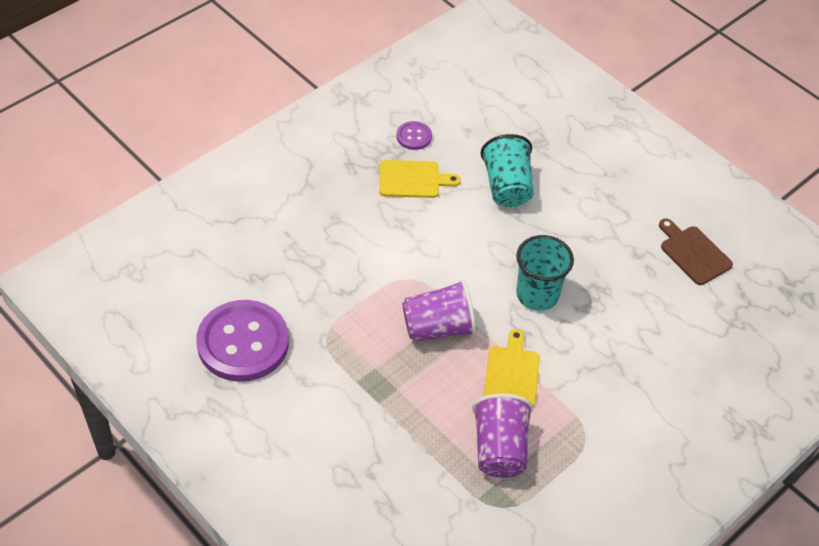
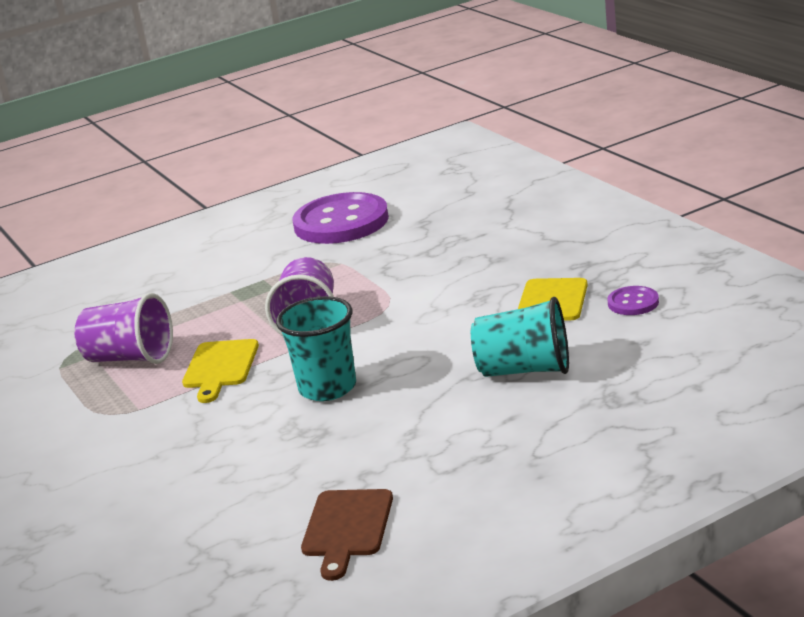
camera: 110 degrees right, 25 degrees down
(511, 374) = (220, 367): yellow cutting board -> yellow cutting board turned 75 degrees clockwise
(693, 253) = (347, 528): brown cutting board -> brown cutting board turned 120 degrees clockwise

